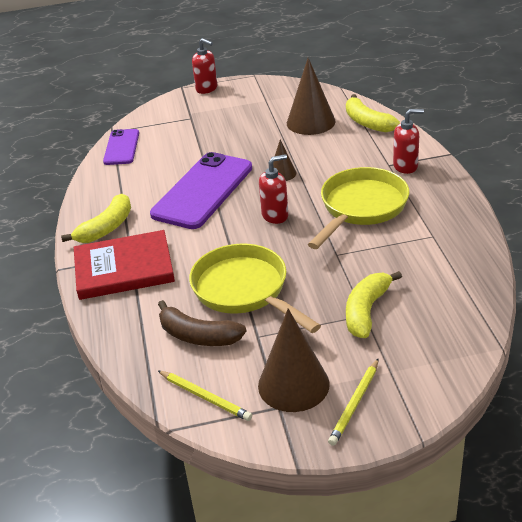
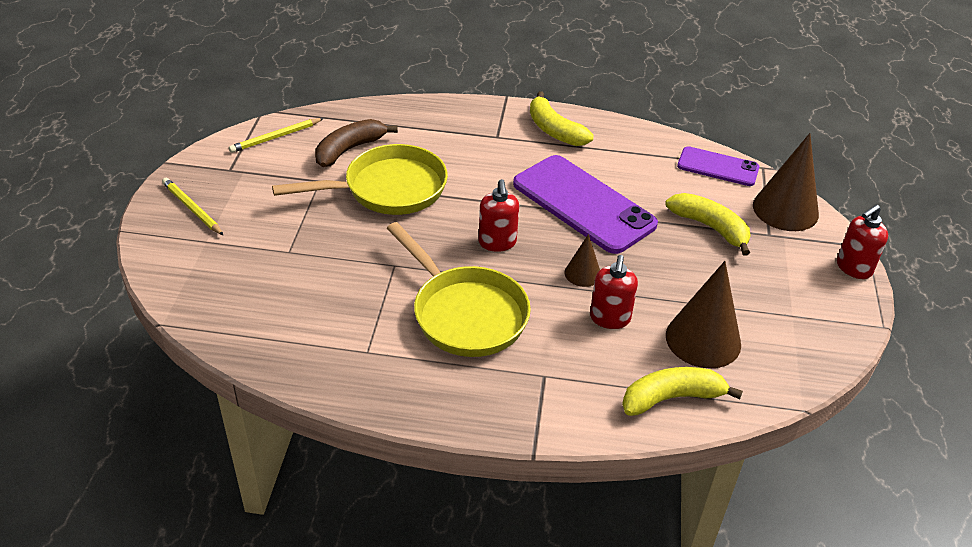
camera: 105 degrees right, 5 degrees up
(124, 268) = (478, 129): red book -> none
(293, 384) = (245, 183): brown cone -> brown cone (785, 209)
(366, 311) = (292, 254): yellow banana -> yellow banana (710, 227)
(405, 166) = (529, 390): red soap dispenser -> red soap dispenser (609, 318)

